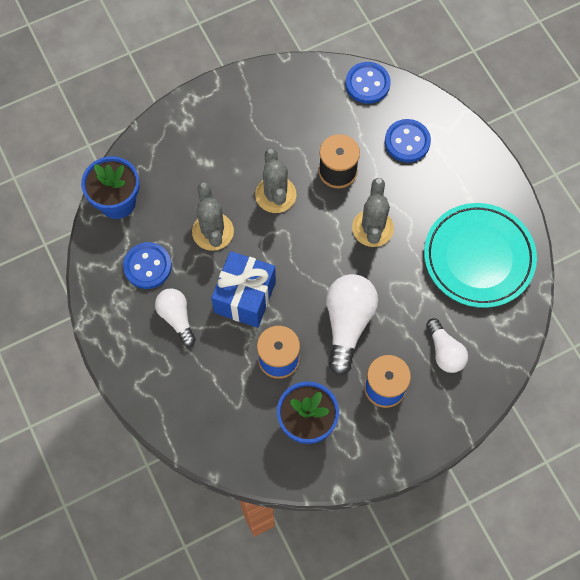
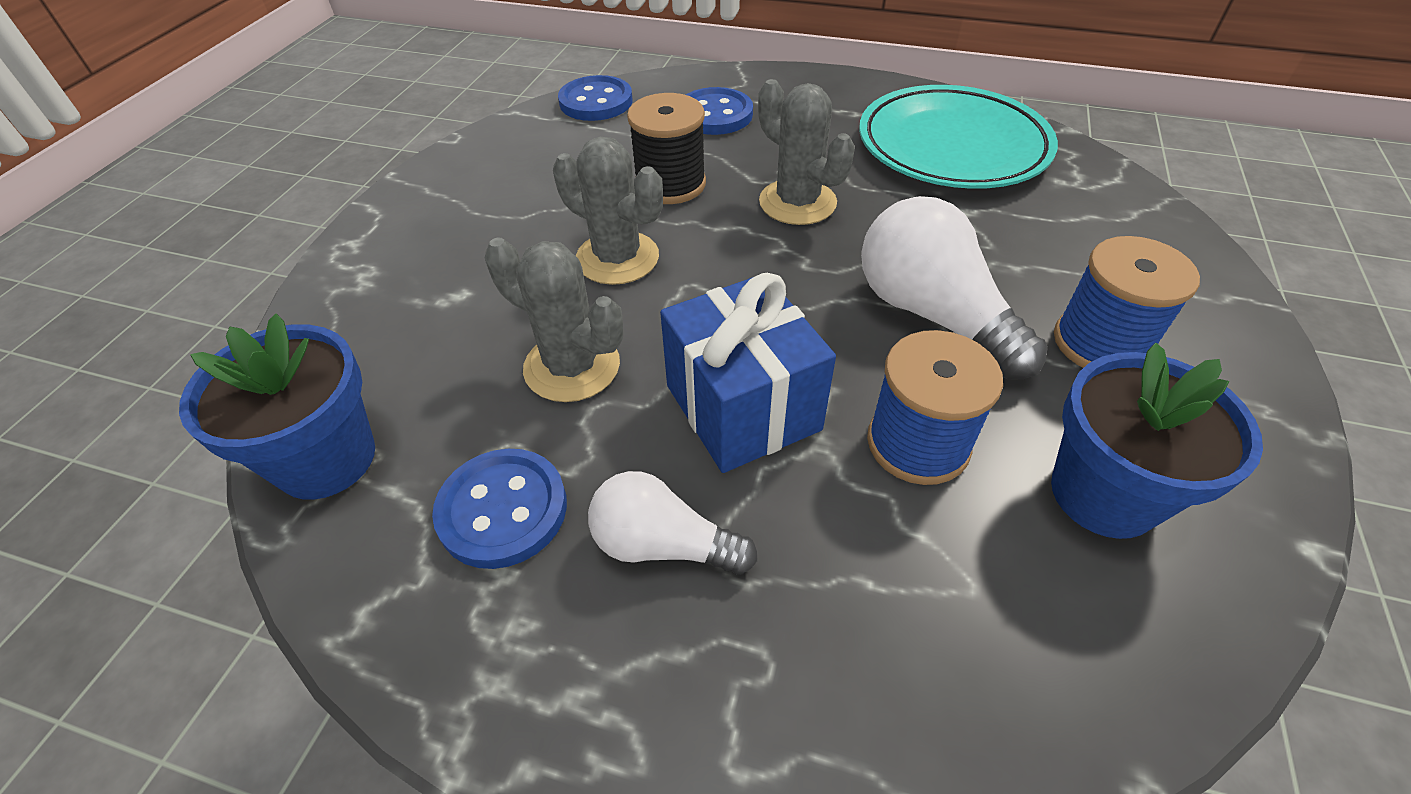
camera: 45 degrees left, 20 degrees down
(444, 352) = (1083, 247): white light bulb -> none

